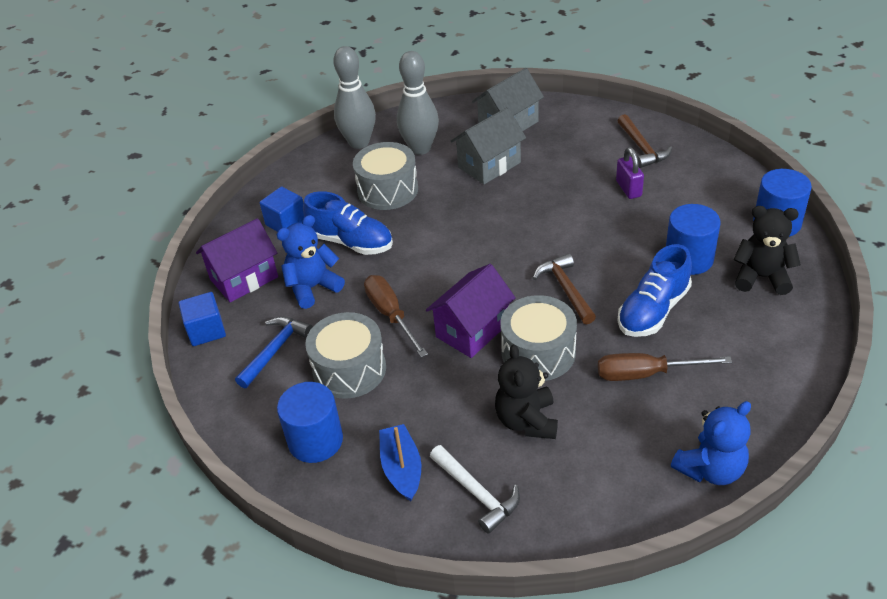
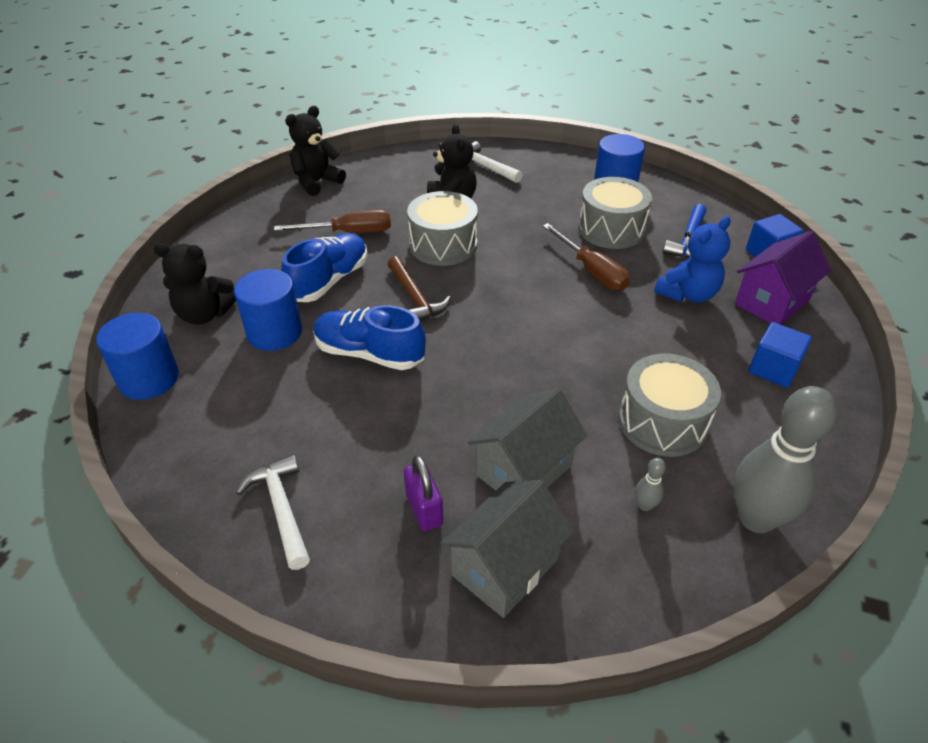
camera: 170 degrees right, 0 degrees up
(351, 242) = (674, 345): blue shoe -> blue shoe (369, 354)
(402, 468) = (541, 176): blue boat -> none
(420, 148) = (645, 505): grey bowling pin -> grey bowling pin, size x0.40
(472, 330) = (507, 260): purple house -> none
(628, 189) = (320, 428): purple padlock -> purple padlock (424, 509)
(642, 148) = (281, 509): brown hammer -> white hammer
(710, 469) = (317, 182): blue teddy bear -> black teddy bear

